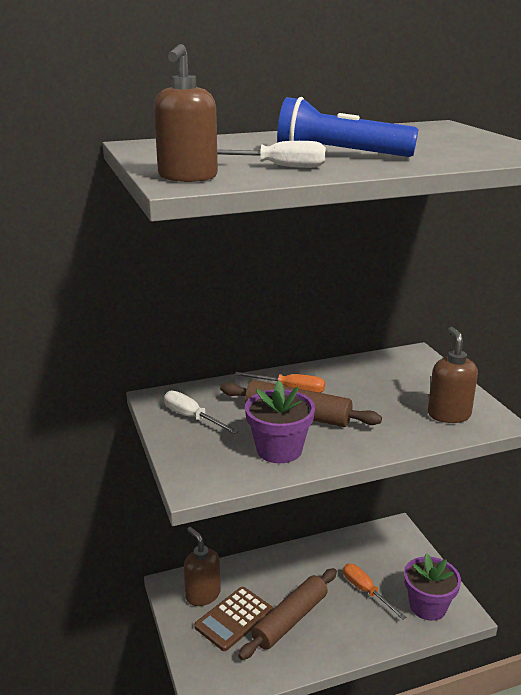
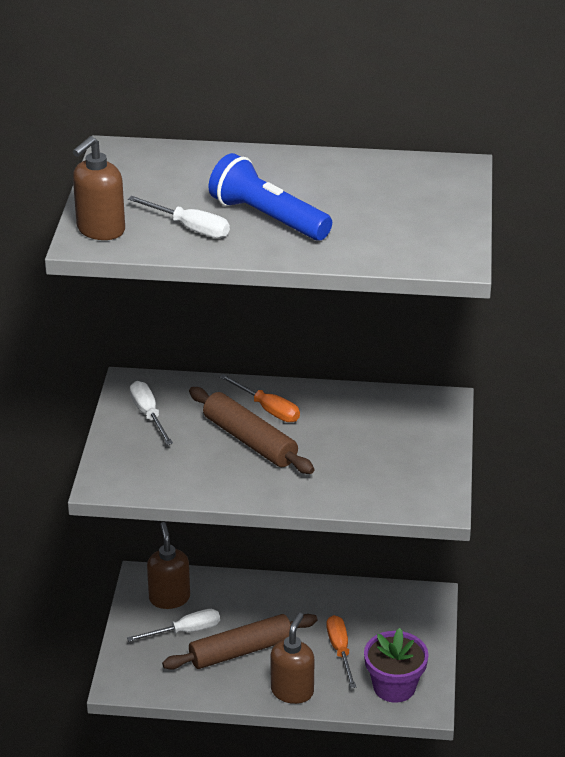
camera: 25 degrees right, 10 degrees up
(234, 619) = (185, 631): brown calculator -> white screwdriver
(279, 450) = (201, 472): purple flower pot -> none
(448, 414) = (399, 484): brown soap dispenser -> brown soap dispenser (292, 691)

